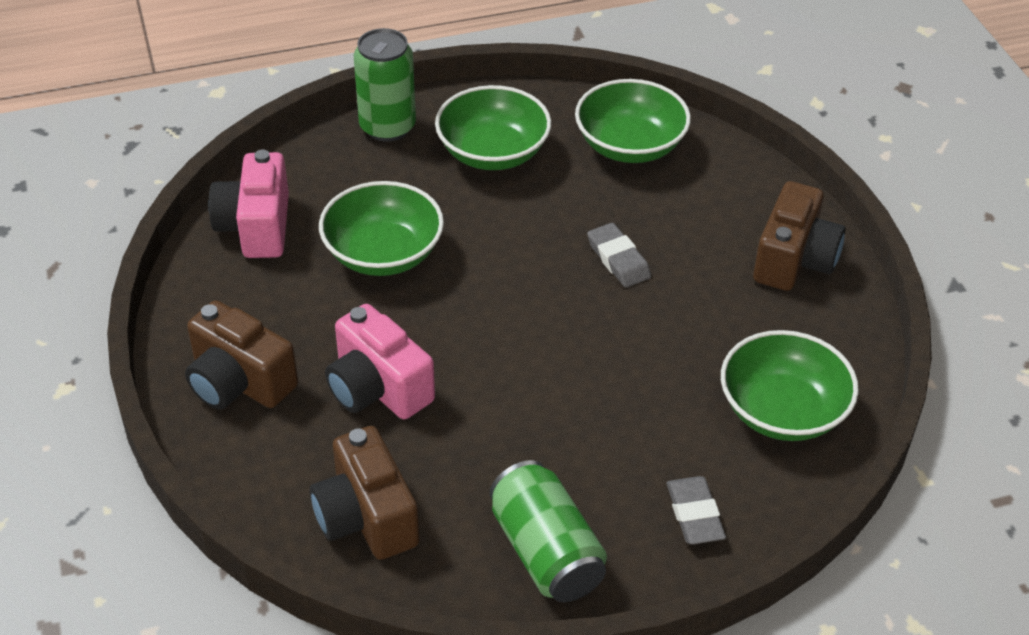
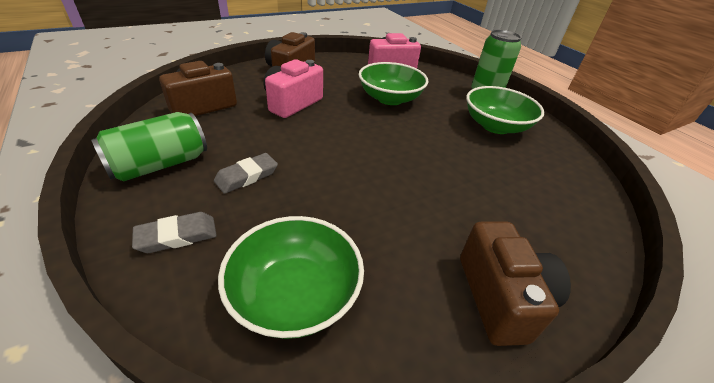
camera: 75 degrees right, 5 degrees down
(618, 259) = (434, 182): grey eraser -> grey eraser (247, 176)
(630, 145) = (556, 181): green bowl -> none
(794, 260) = (501, 297): brown camera -> brown camera turned 105 degrees counterclockwise

